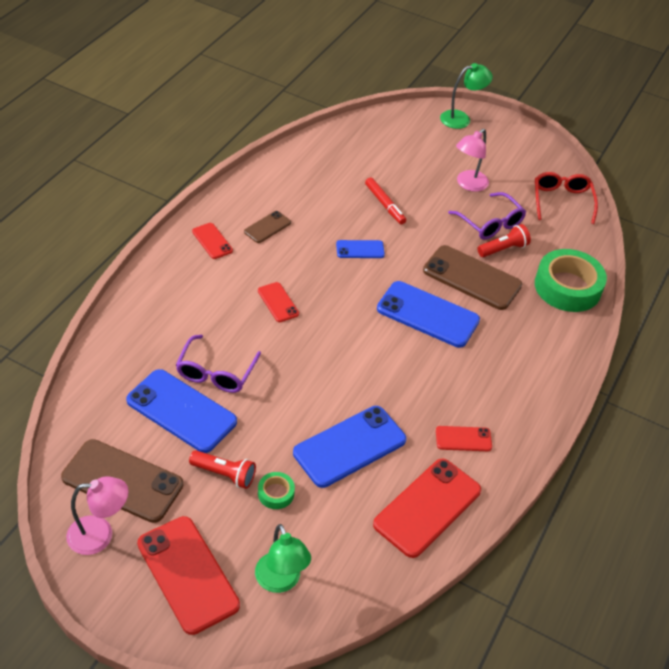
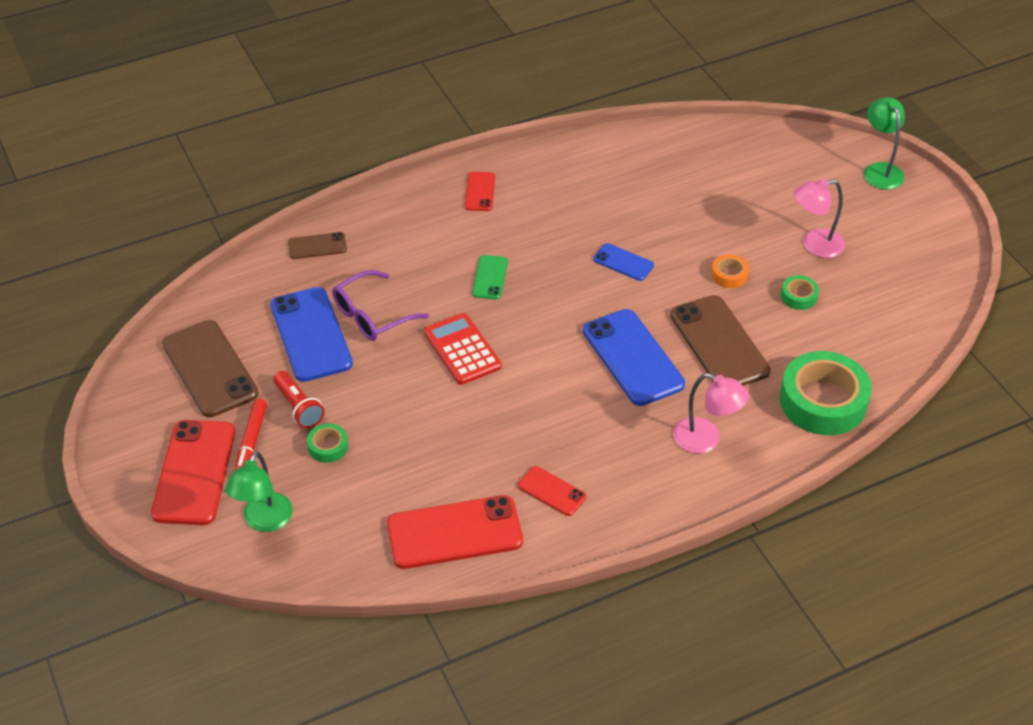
camera: 40 degrees right, 0 degrees up
(100, 535) = (154, 403): pink lamp -> pink lamp (706, 440)
(267, 227) = (547, 200): brown phone -> brown phone (317, 246)
(278, 302) = (490, 277): red phone -> green phone
(307, 366) = (462, 350): none -> red calculator
(349, 446) = (433, 441): blue phone -> none
(385, 204) = (695, 228): red marker -> red marker (251, 442)
(435, 228) = (729, 275): none -> orange tape
(461, 118) = (880, 170): green lamp -> green lamp turned 120 degrees counterclockwise
(490, 223) = (799, 296): purple glasses -> green tape
(503, 249) = (786, 329): red flashlight -> none
(562, 201) = (913, 309): red glasses -> none

